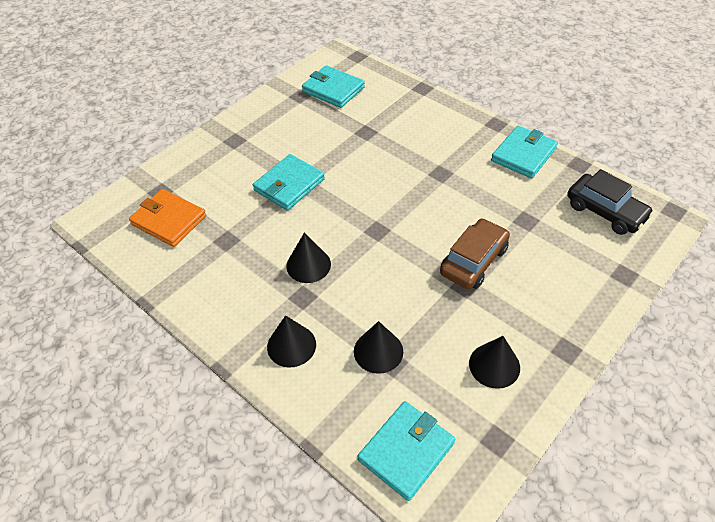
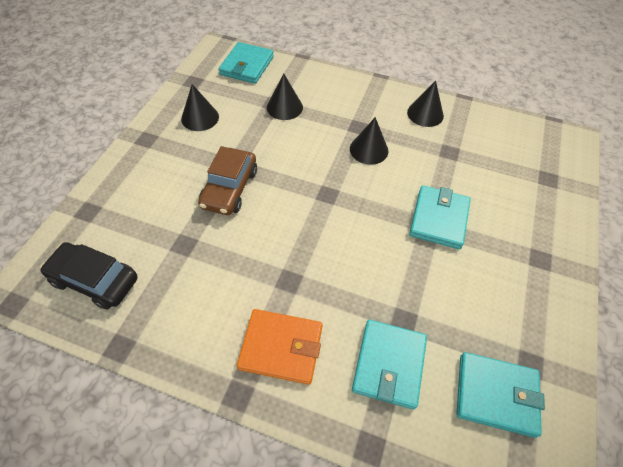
camera: 155 degrees right, 5 degrees up
(169, 220) = (511, 155): orange wallet -> orange wallet (281, 347)
(291, 345) = (345, 97): black cone -> black cone (425, 114)
(523, 154) = (193, 343): turquoise wallet -> turquoise wallet (389, 364)

